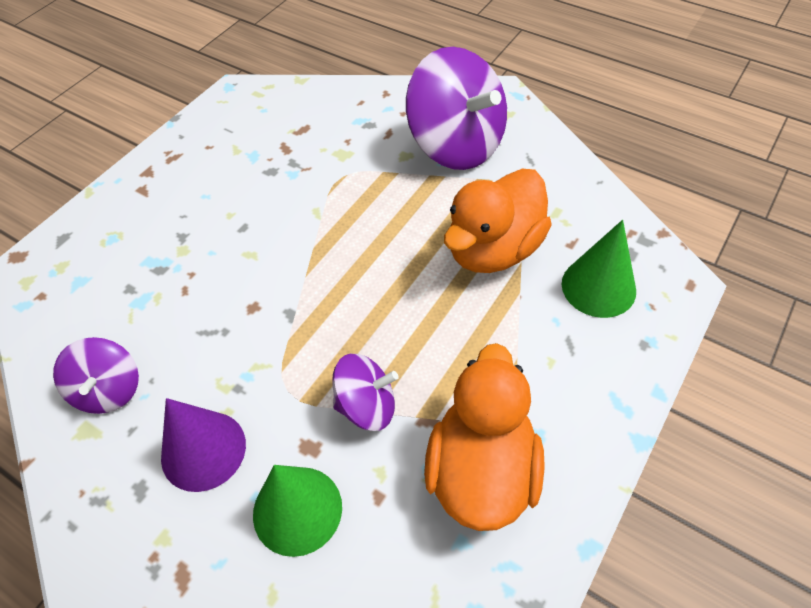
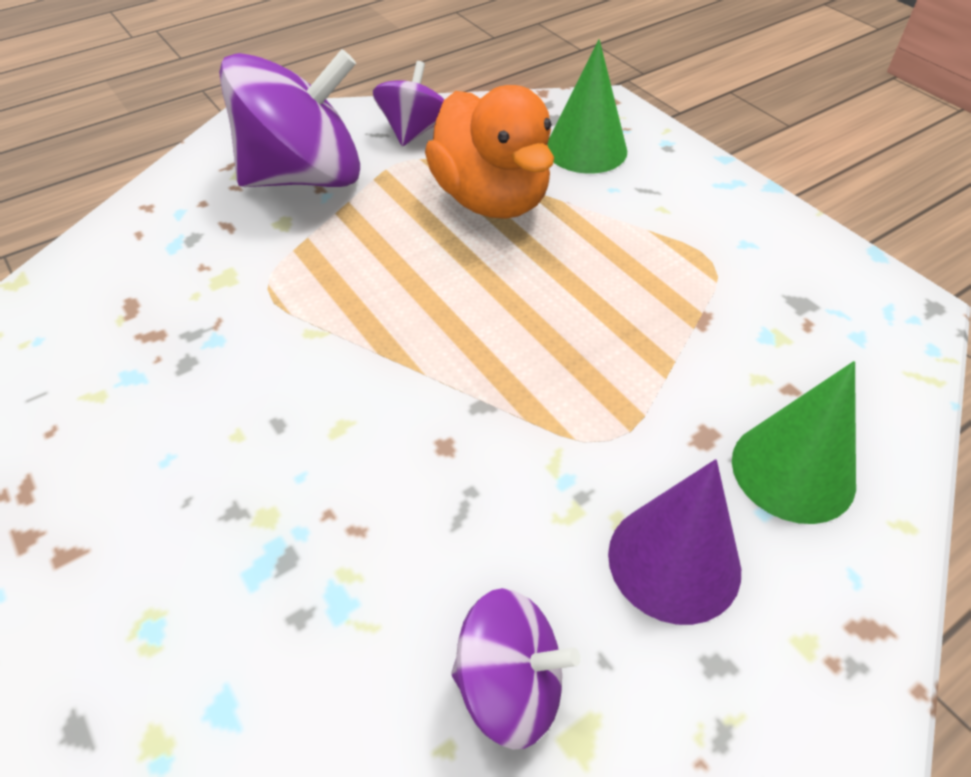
camera: 70 degrees left, 5 degrees down
(366, 406) = (664, 366): purple spinning top -> purple spinning top (414, 131)
(481, 471) = (779, 297): orange duck -> none

